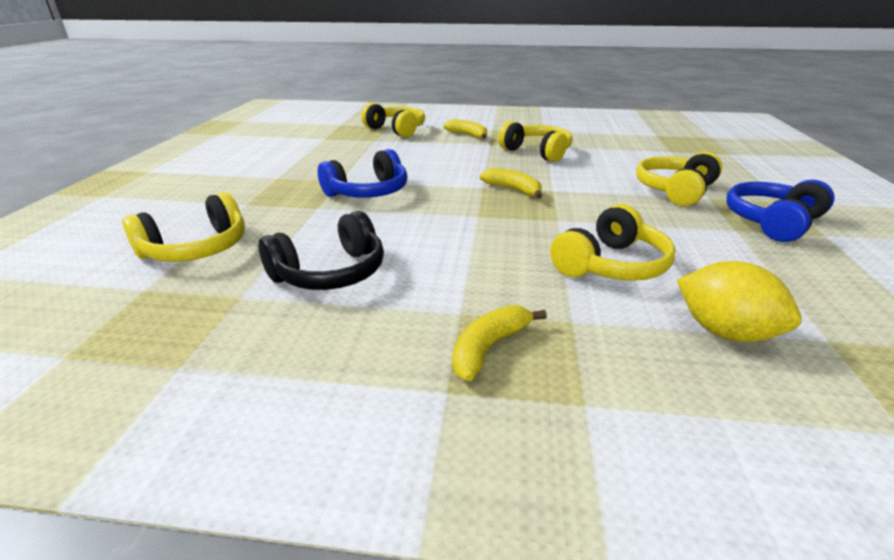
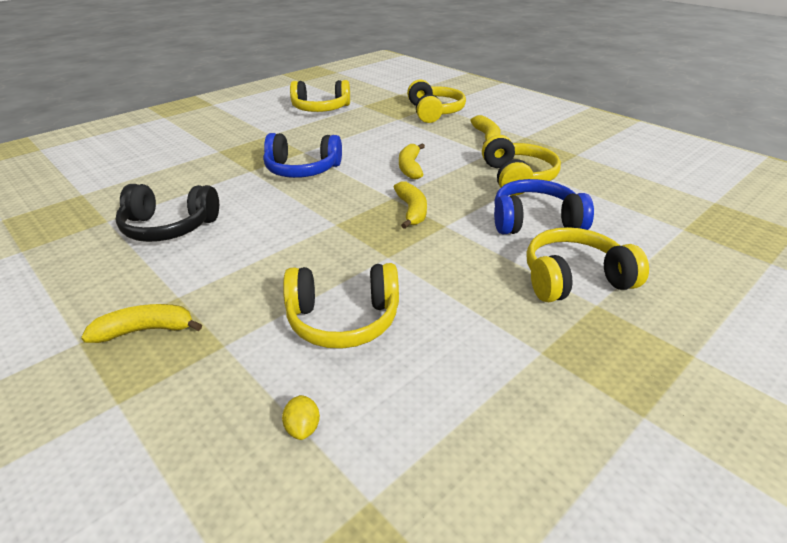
camera: 40 degrees right, 5 degrees up
(197, 249) = (142, 176): yellow headphones -> yellow headphones (320, 109)
(454, 166) = (410, 167): none -> yellow banana
(724, 332) = (303, 428): yellow lemon -> yellow lemon, size x0.45
(772, 222) = (608, 368): blue headphones -> blue headphones (535, 221)

